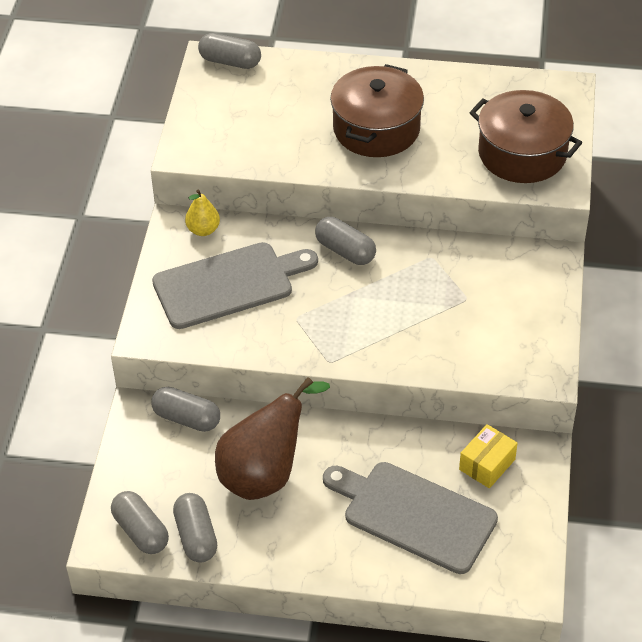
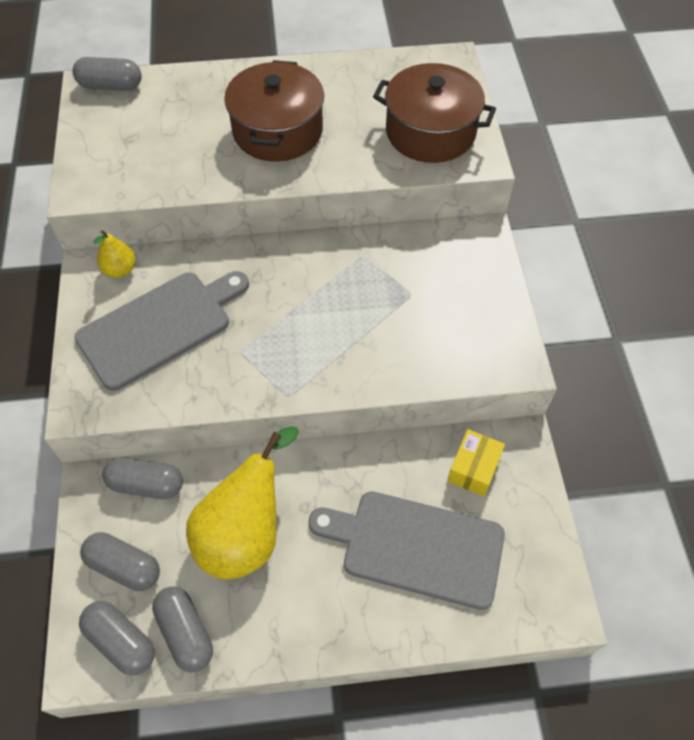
camera: 15 degrees left, 10 degrees up
(265, 474) = (245, 533): brown pear -> yellow pear
(345, 251) = (274, 265): grey capsule -> grey capsule (124, 566)

